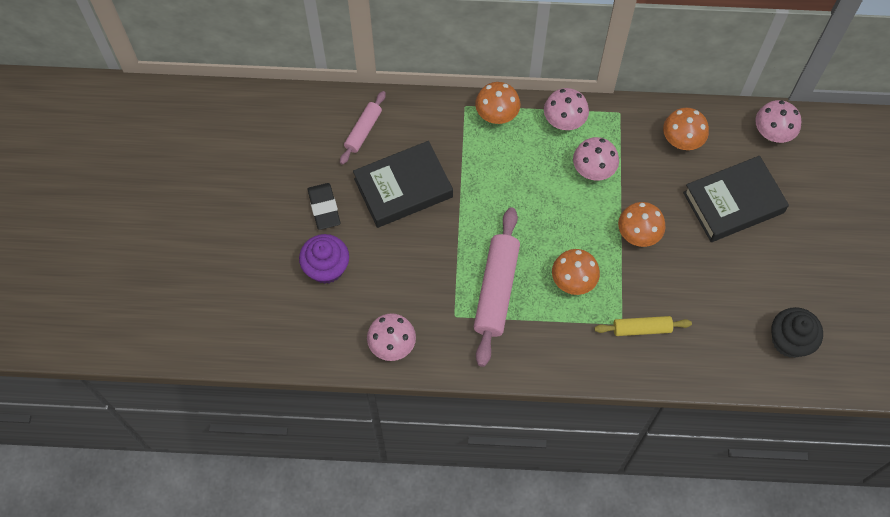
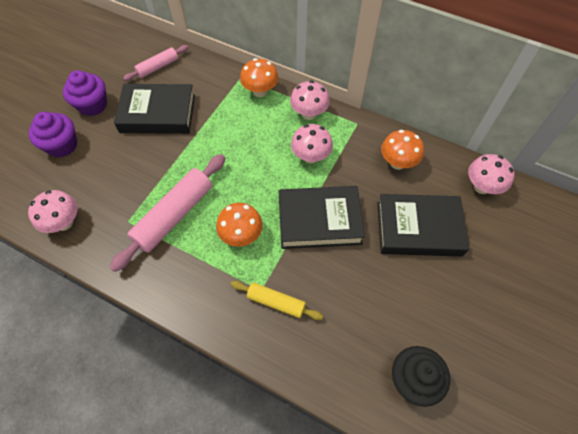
camera: 25 degrees right, 5 degrees down
(324, 208) = (93, 105): black eraser -> purple cupcake
(638, 234) = (319, 220): orange mushroom -> black book

